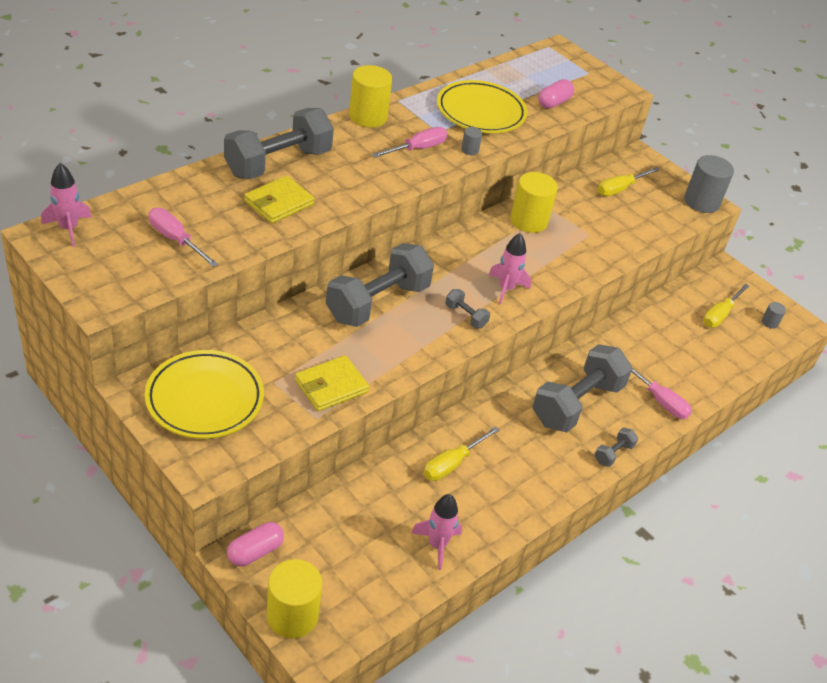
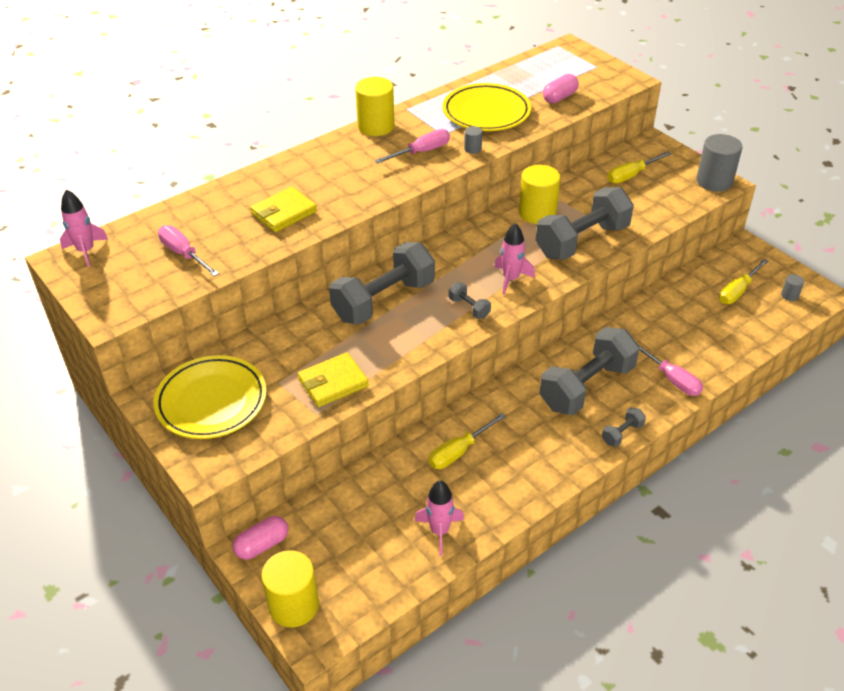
camera: 10 degrees right, 0 degrees up
(278, 163) = (286, 176): grey dumbbell -> grey dumbbell (582, 241)

